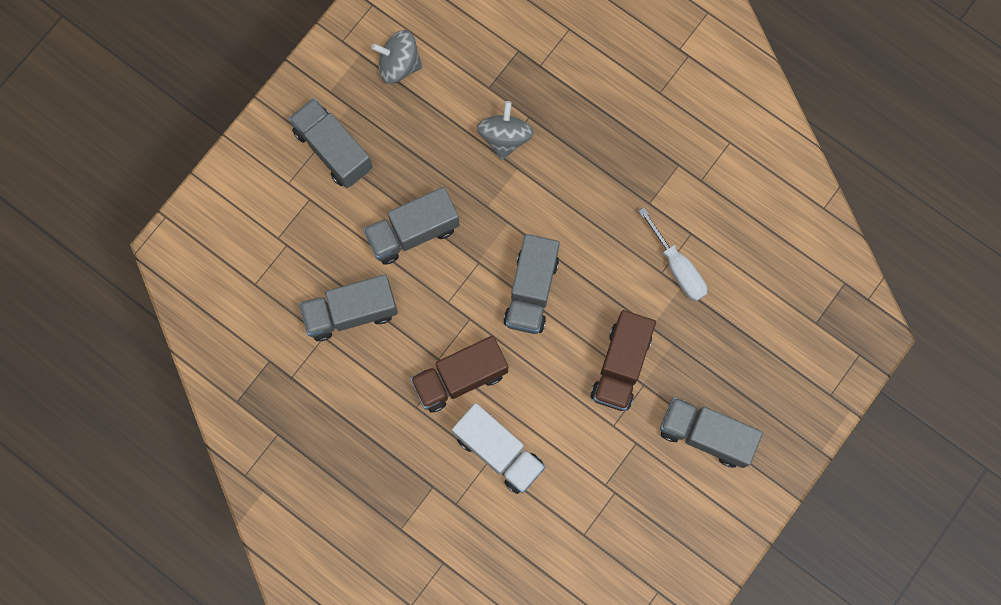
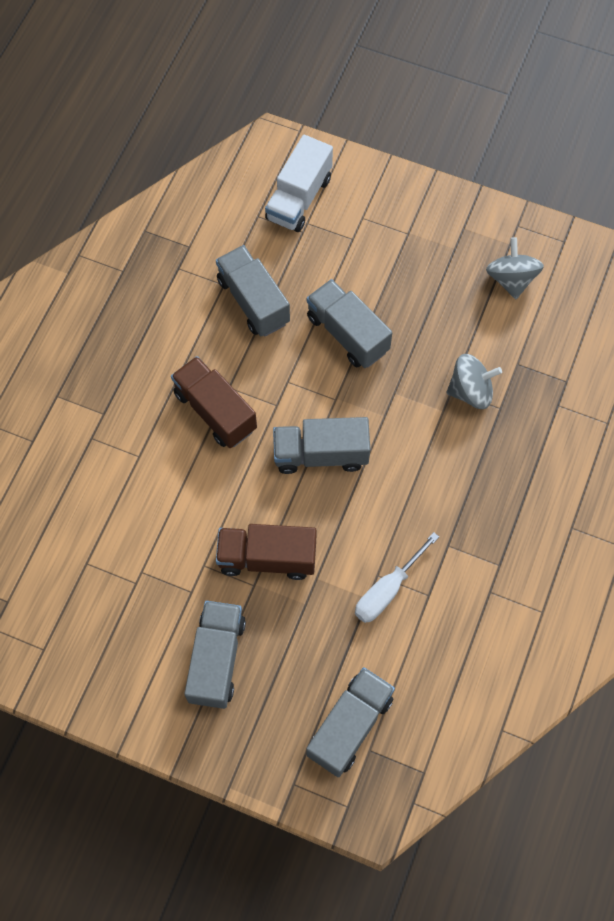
camera: 75 degrees right, 10 degrees down
(333, 150) = (407, 246): grey truck -> grey truck (350, 726)
(498, 451) = (151, 464): white truck -> white truck (299, 198)

